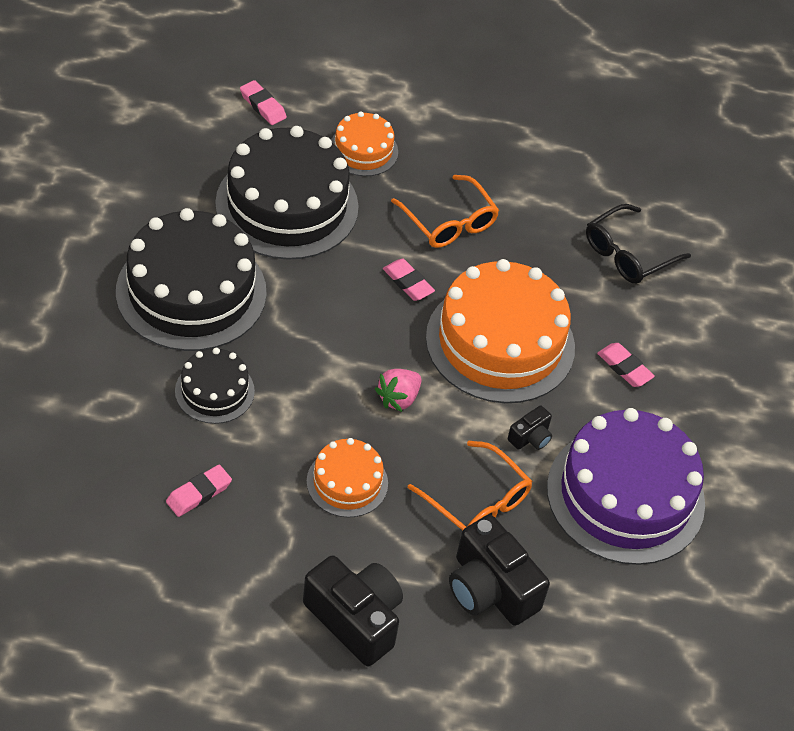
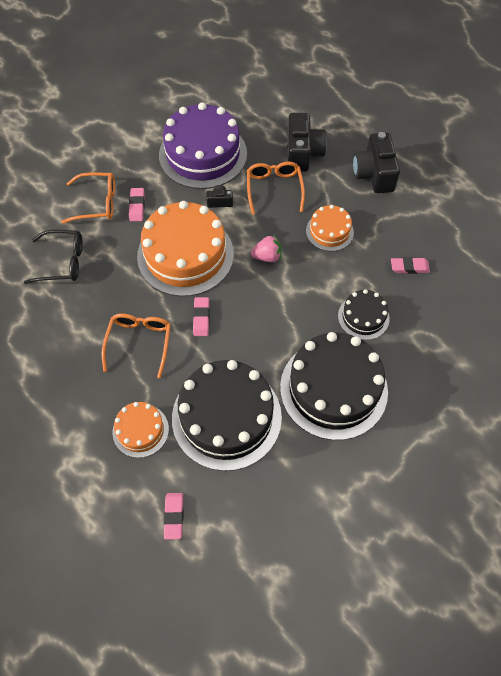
camera: 135 degrees left, 10 degrees up
(676, 342) = (96, 203): none -> orange glasses

